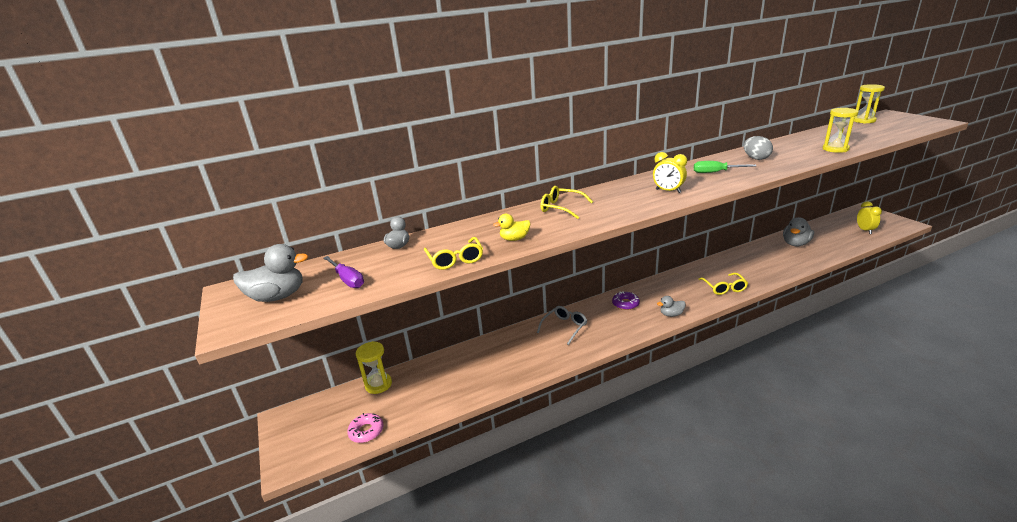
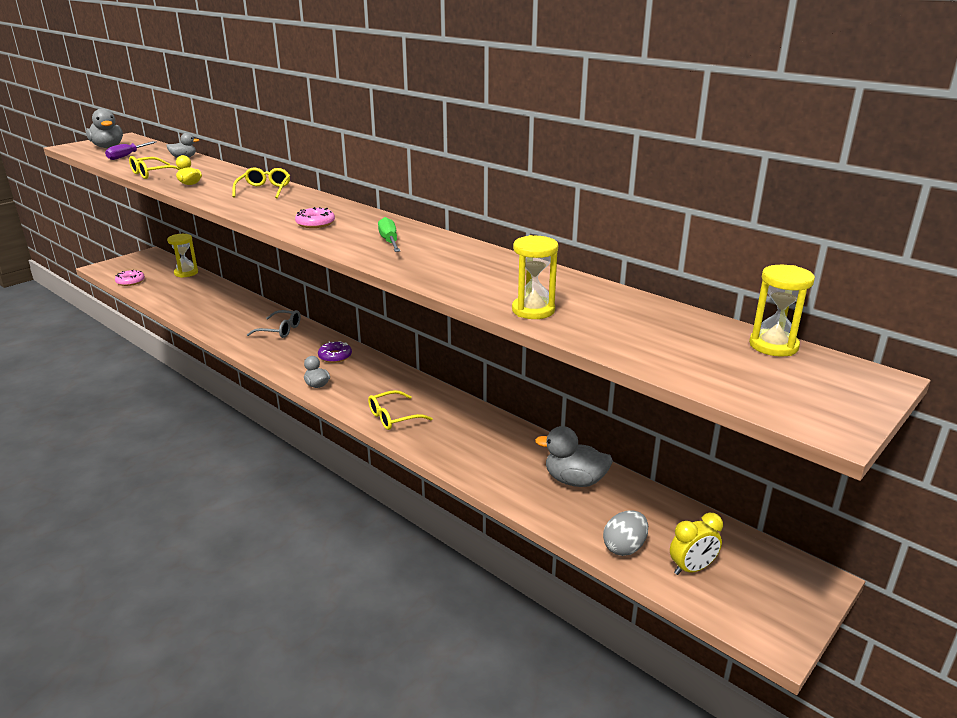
camera: 65 degrees right, 0 degrees up
(668, 191) = (315, 223): yellow clock -> pink donut
(756, 158) = (460, 260): grey egg -> grey egg (624, 547)

